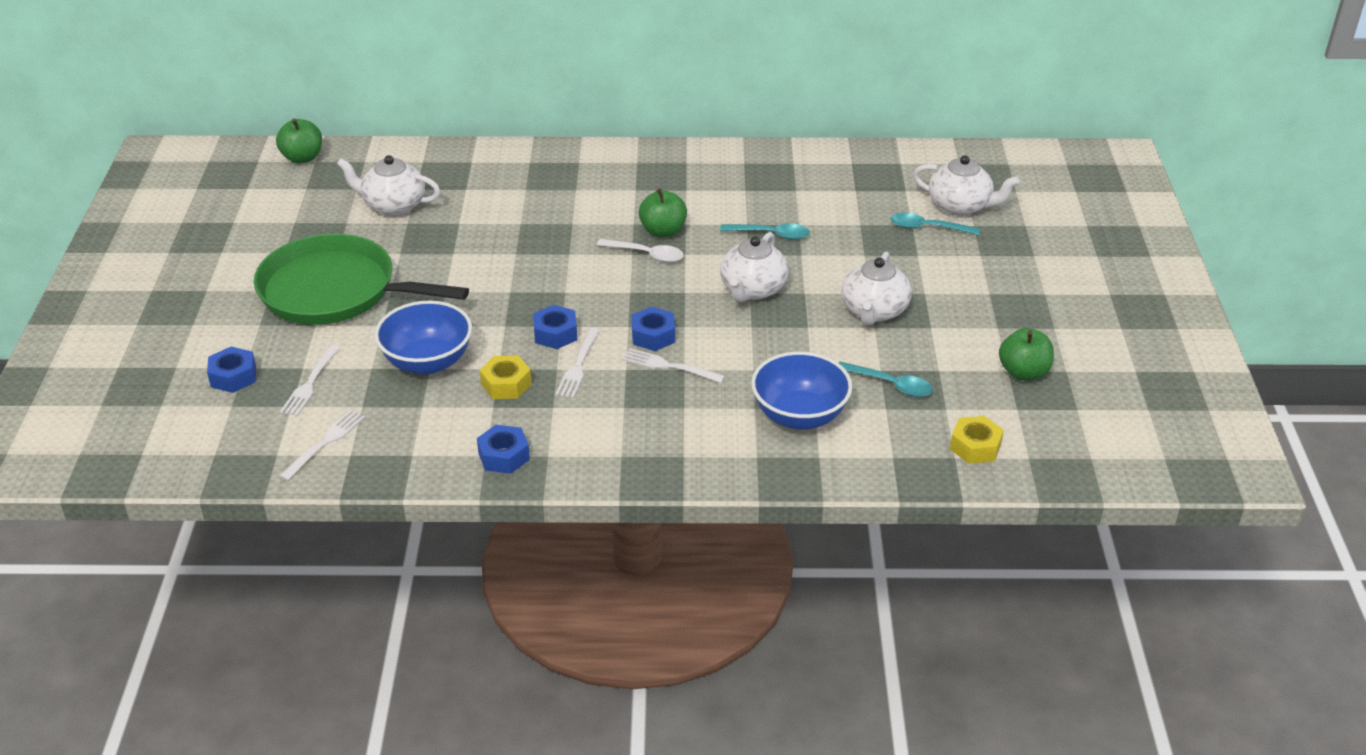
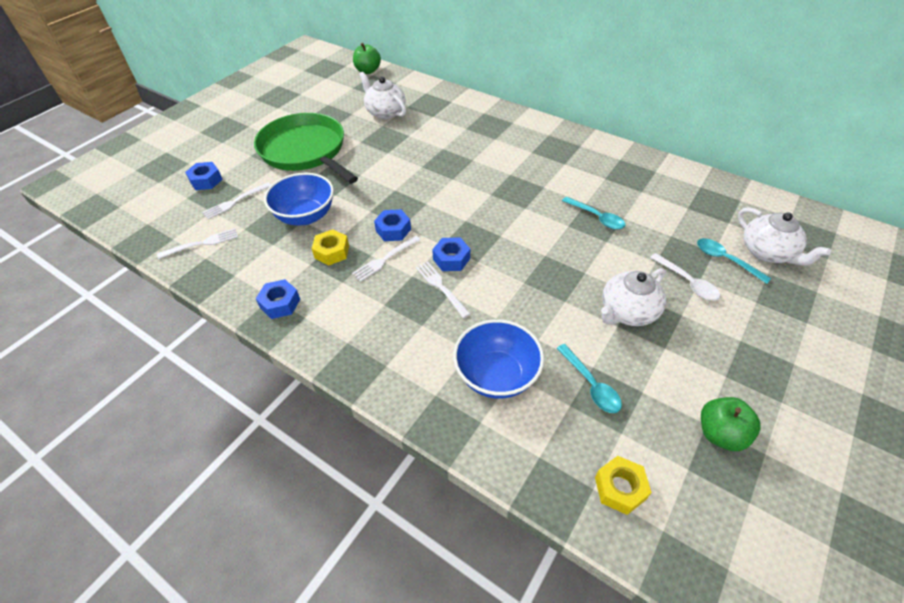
camera: 35 degrees right, 10 degrees up
(646, 254) = (499, 198): white spoon -> white spoon (687, 282)
(663, 231) = (524, 186): green apple -> none
(752, 289) = (549, 253): white teapot -> none

